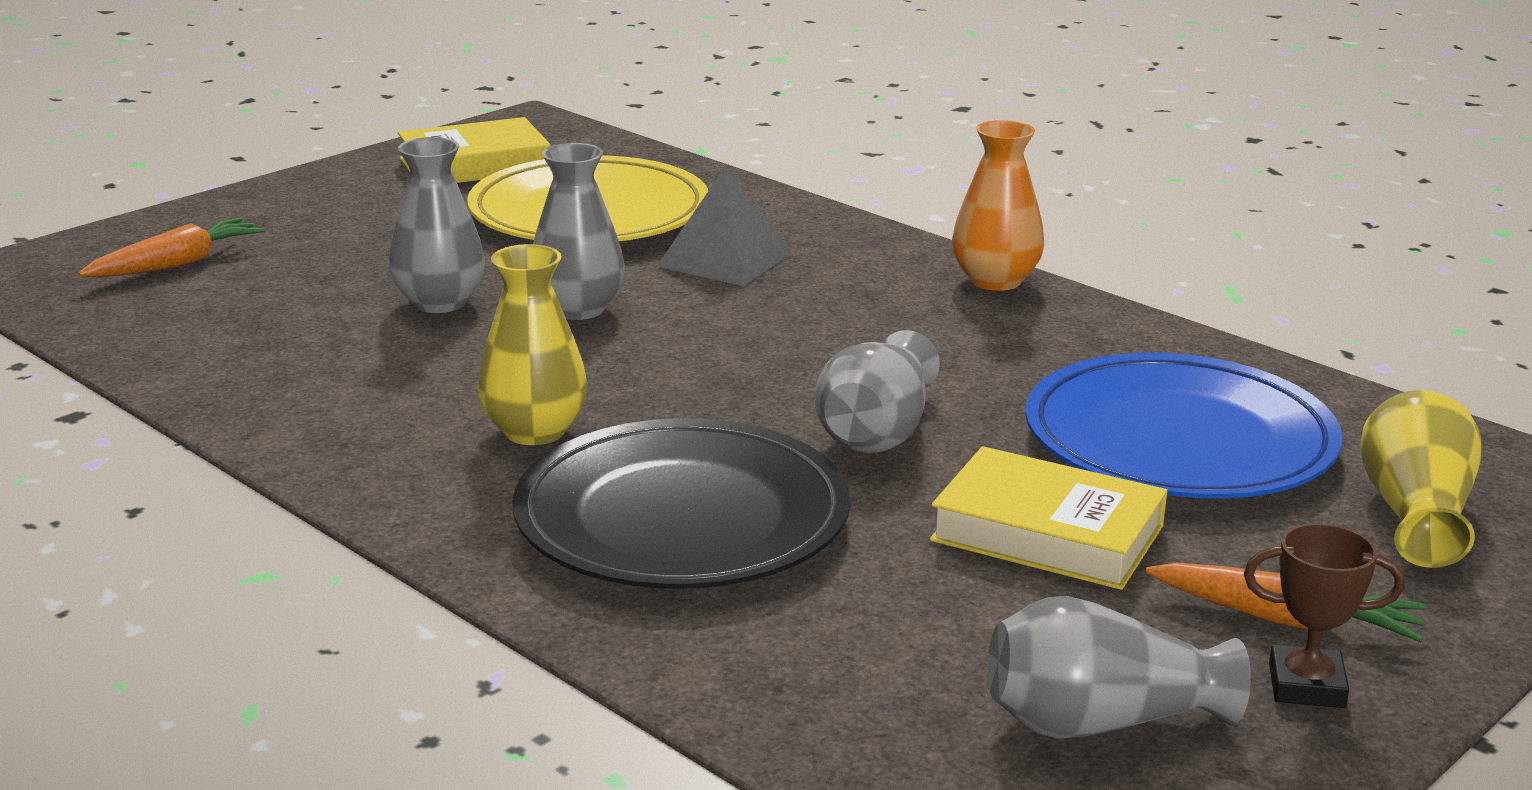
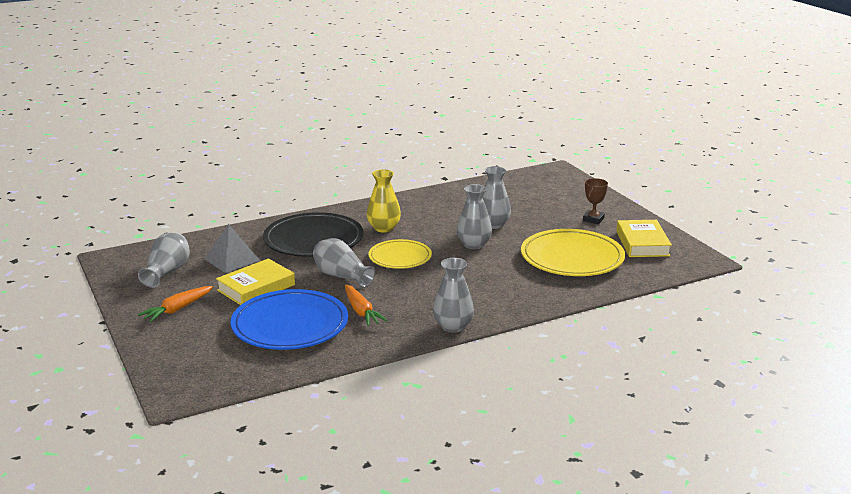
camera: 110 degrees right, 0 degrees up
(177, 264) = (550, 191): orange carrot -> orange carrot (361, 311)
(712, 379) = (400, 257): none -> yellow plate
(724, 259) = (507, 276): grey pyramid -> grey pyramid (232, 259)
(995, 280) = (453, 326): orange vase -> grey vase
(1306, 685) = (148, 302): brown trophy -> brown trophy (593, 219)
(1415, 514) = (205, 352): yellow vase -> none

